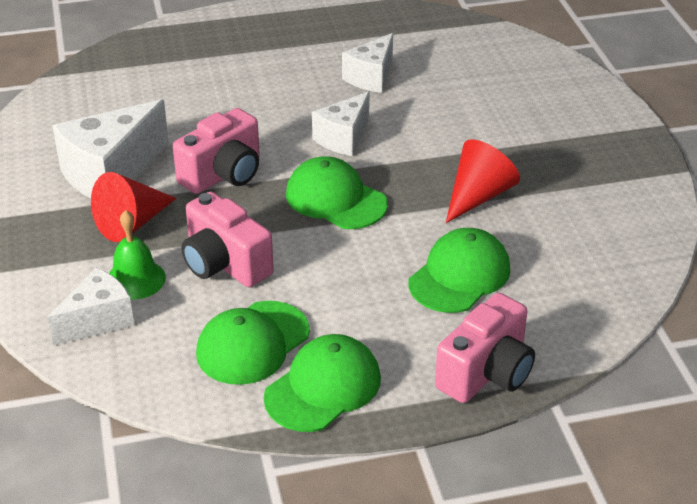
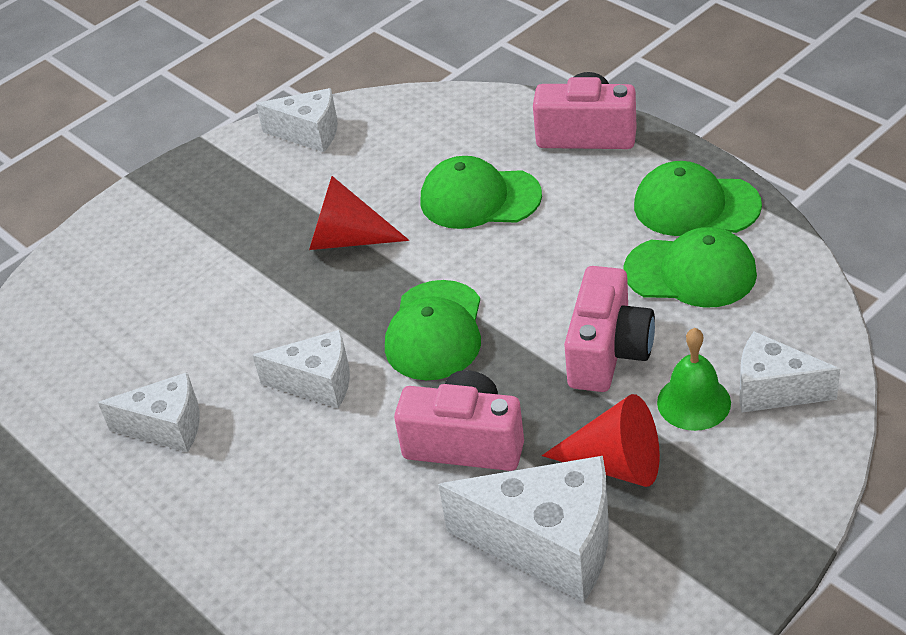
camera: 115 degrees left, 5 degrees up
(638, 222) = (309, 133): none -> white cheese

